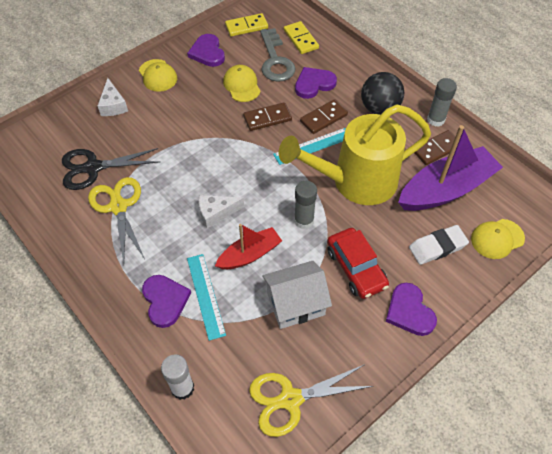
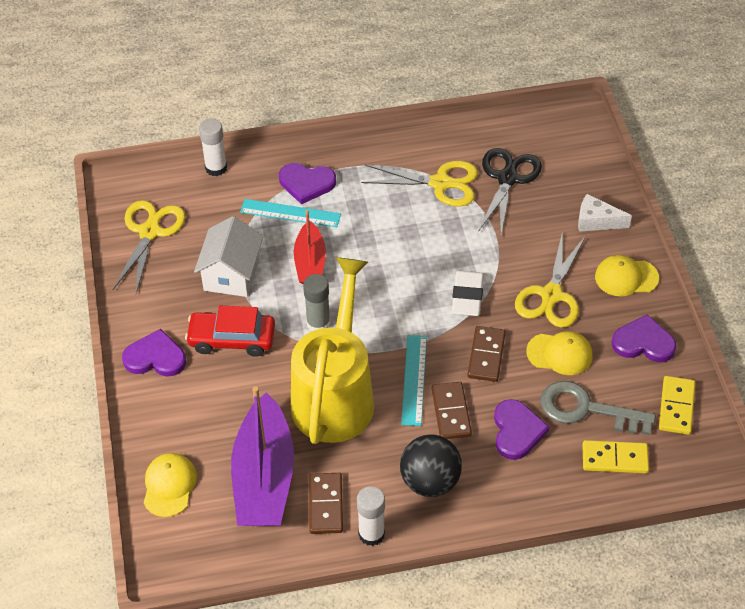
camera: 120 degrees right, 5 degrees down
(195, 105) = (551, 295): none -> yellow scissors
(216, 213) = (379, 255): white cheese -> none
(435, 120) = (371, 534): grey glue stick -> white glue stick
(437, 247) = (202, 423): white eraser -> white eraser (467, 296)

